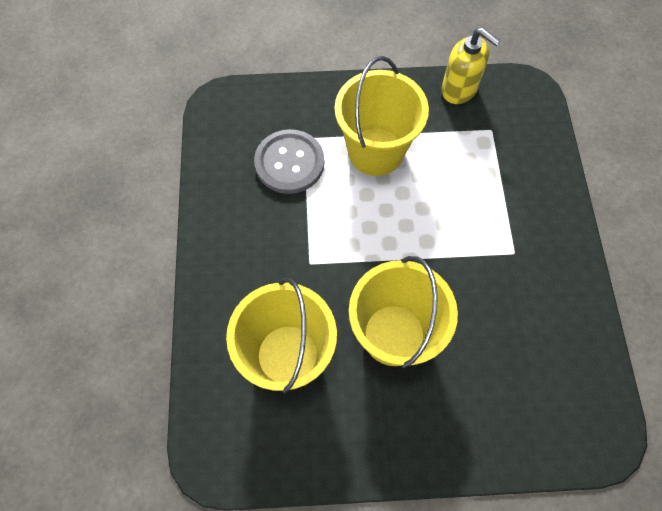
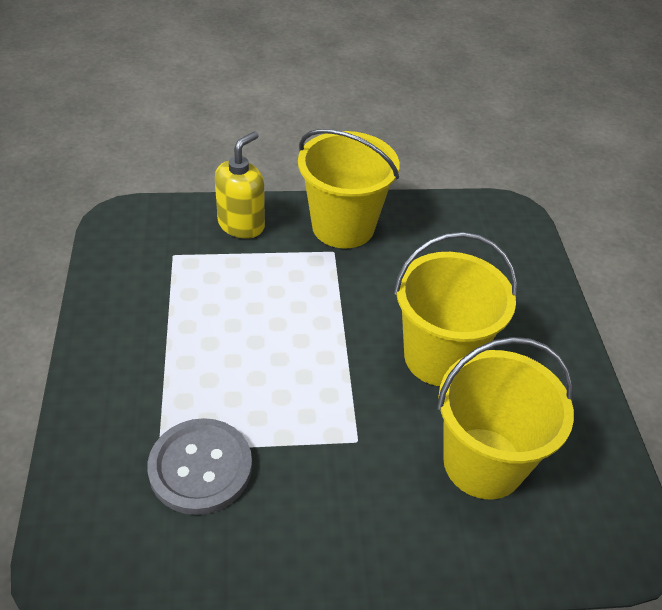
camera: 95 degrees left, 20 degrees down
(375, 151) = (192, 366): yellow bucket -> yellow bucket (343, 226)
(459, 89) = (108, 278): yellow soap dispenser -> yellow soap dispenser (241, 224)

